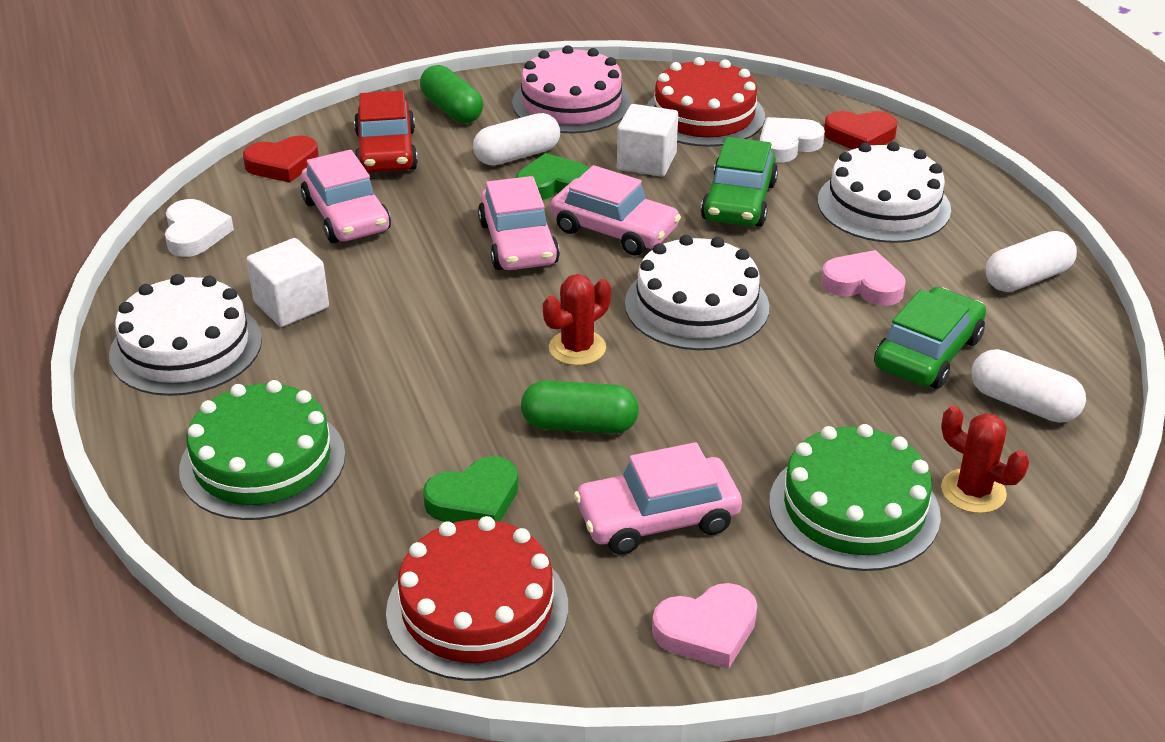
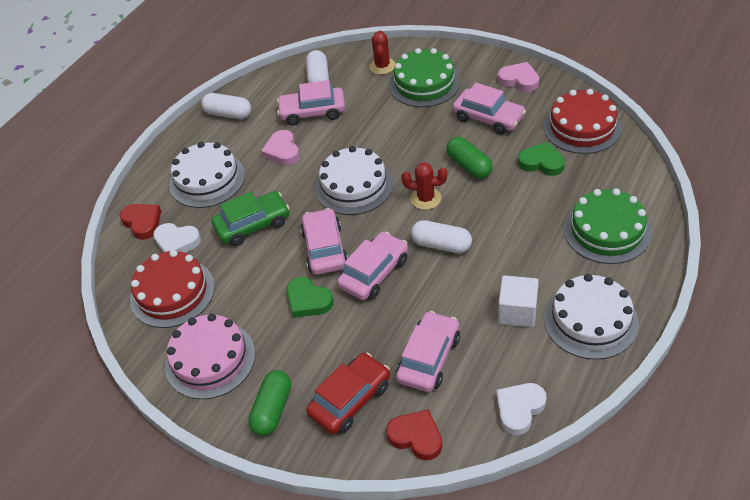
camera: 125 degrees left, 10 degrees up
(517, 155) = (294, 337): white capsule -> white capsule (441, 245)
(646, 161) = (247, 281): white cube -> none
(927, 353) = (312, 112): green car -> pink car

